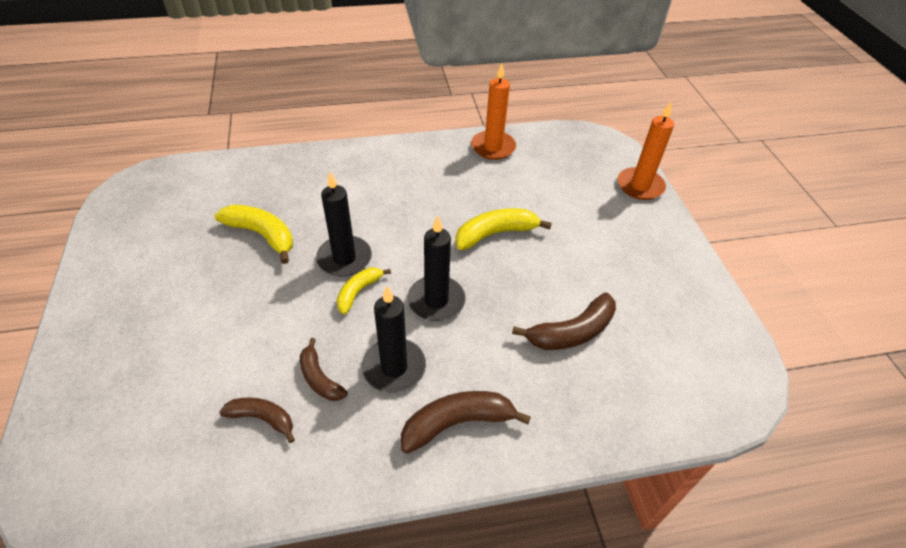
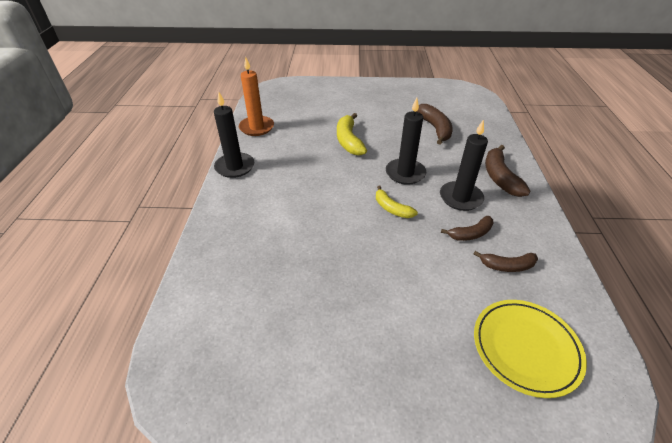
camera: 75 degrees left, 5 degrees down
(138, 428) = (525, 348): none -> yellow plate
(262, 235) = (312, 264): yellow banana -> none
(262, 418) = (507, 266): brown banana -> brown banana turned 120 degrees counterclockwise
(344, 258) = (355, 213): black candle -> black candle (235, 167)
(640, 186) = (323, 84): orange candle -> none

